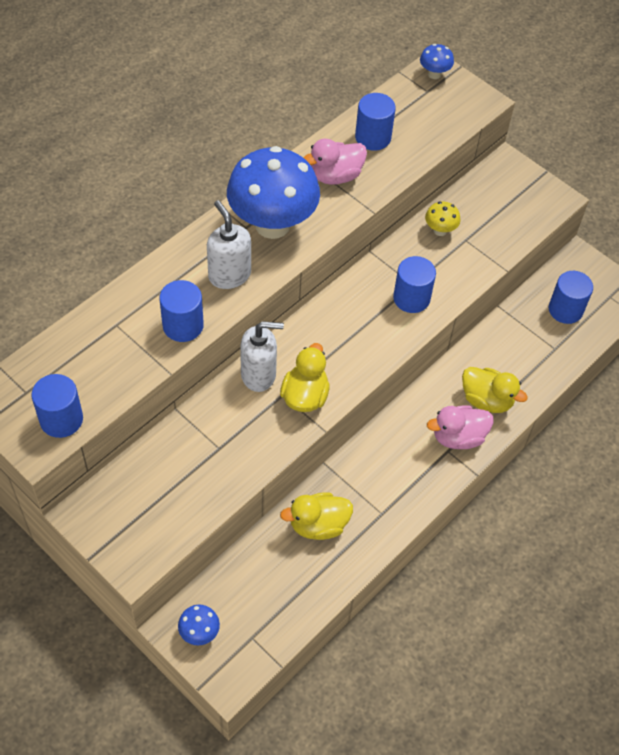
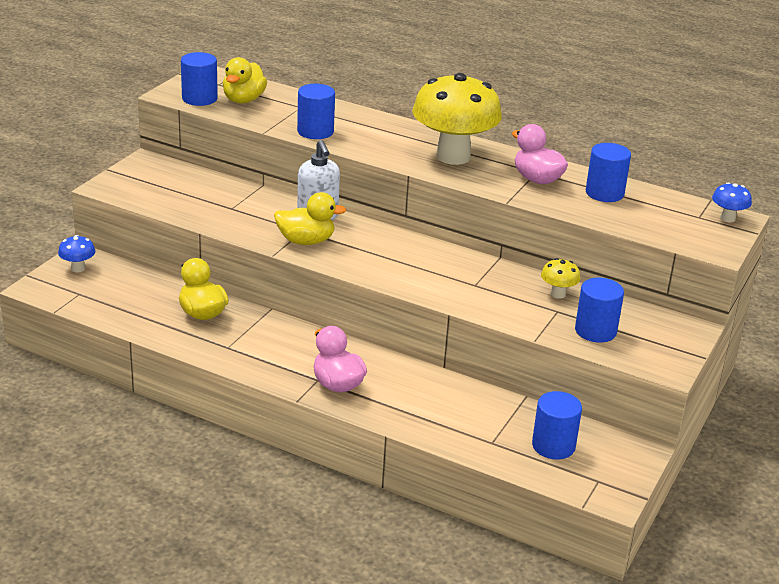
camera: 75 degrees right, 25 degrees down
(229, 275) = (382, 144): white soap dispenser -> none
(272, 225) = (453, 156): blue mushroom -> yellow mushroom
(411, 298) = (456, 285): blue cylinder -> blue cylinder (595, 331)
(486, 400) = (394, 399): yellow duck -> yellow duck (243, 100)

